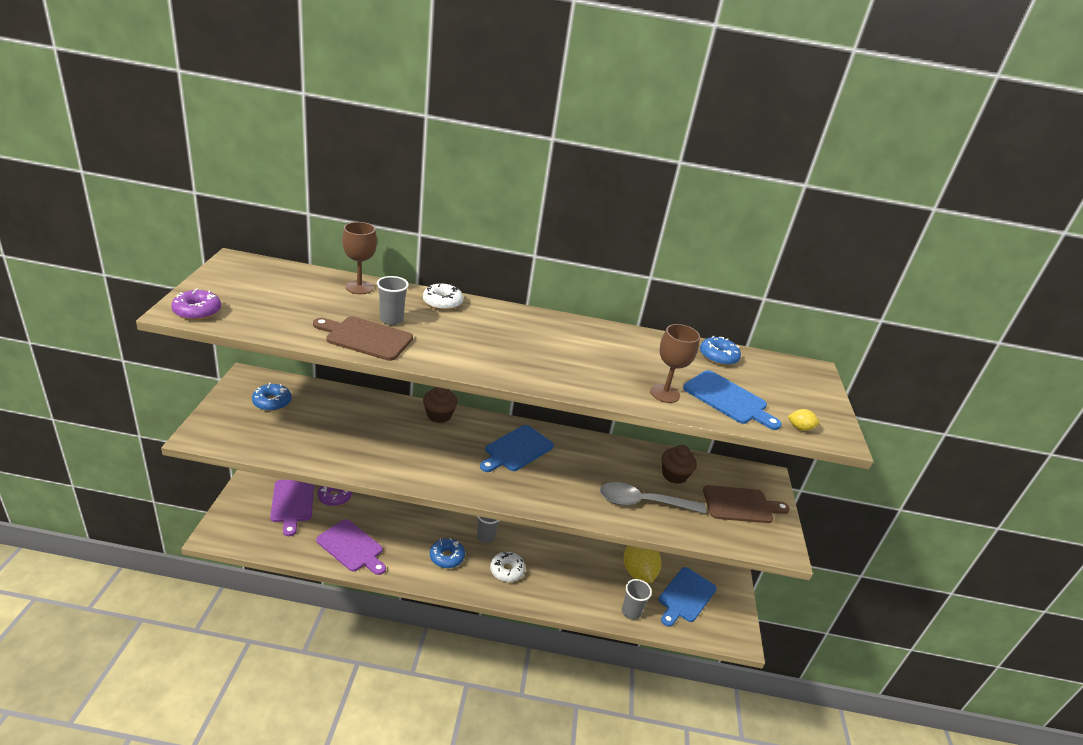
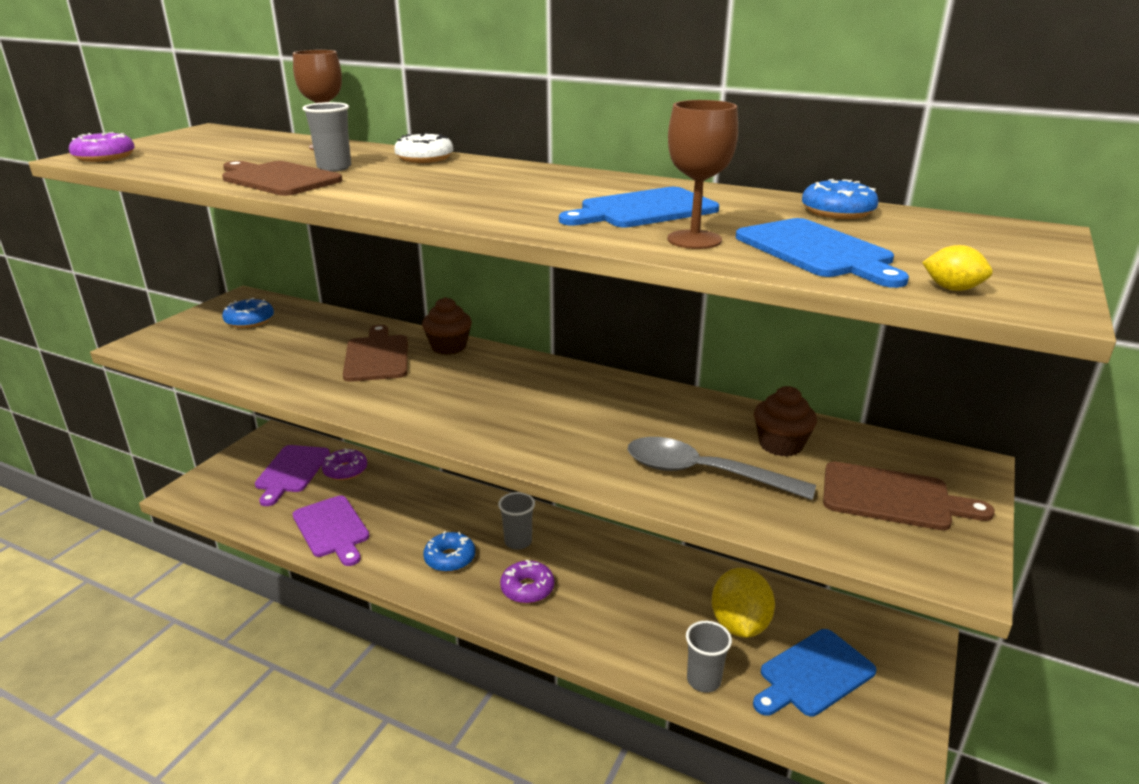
camera: 25 degrees right, 5 degrees down
(394, 429) = (376, 356): none -> brown cutting board
(507, 570) = (527, 588): white donut -> purple donut
(517, 449) = (534, 391): blue cutting board -> blue cutting board (643, 210)

